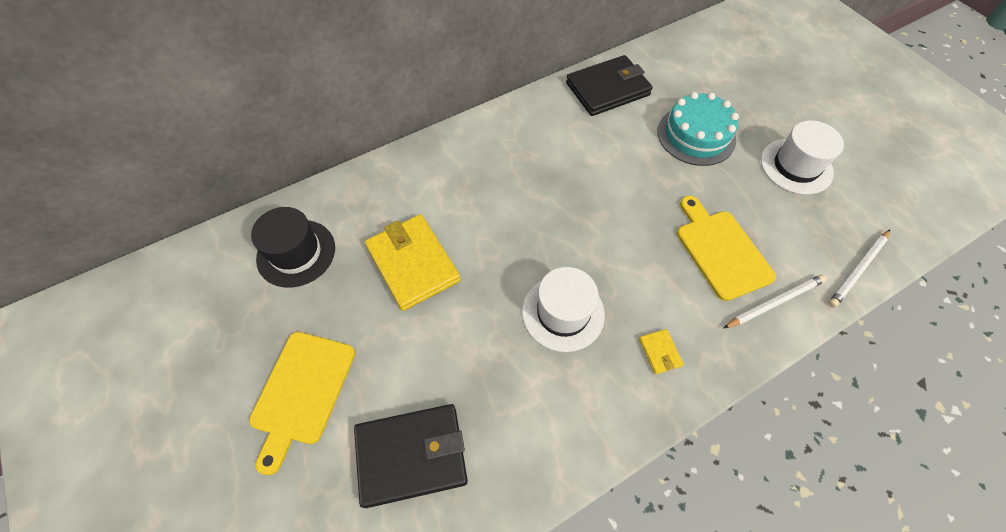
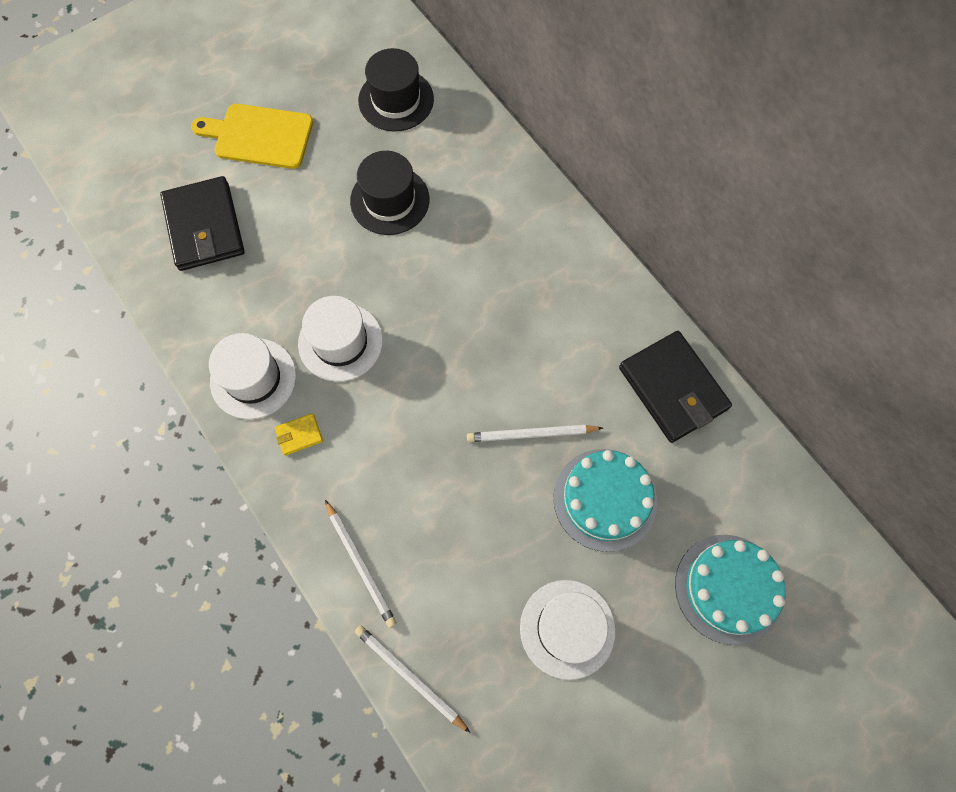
camera: 85 degrees right, 10 degrees up
(413, 264) = (389, 200): yellow wallet -> black hat
(601, 397) = (253, 378): none -> white hat
(648, 174) = (531, 434): none -> white pencil
(721, 251) = (425, 511): yellow cutting board -> none
(749, 79) = (728, 588): none -> turquoise cake

